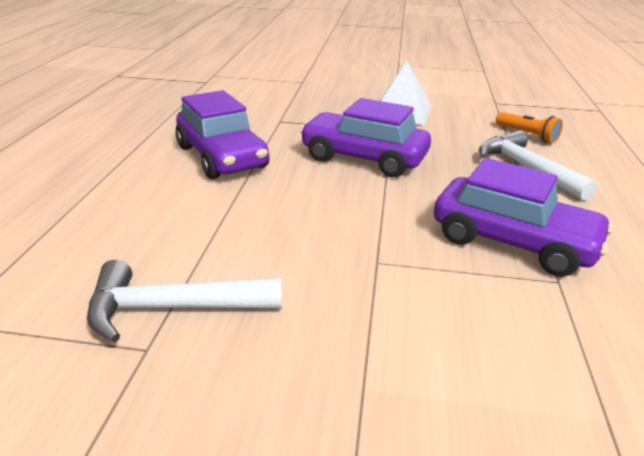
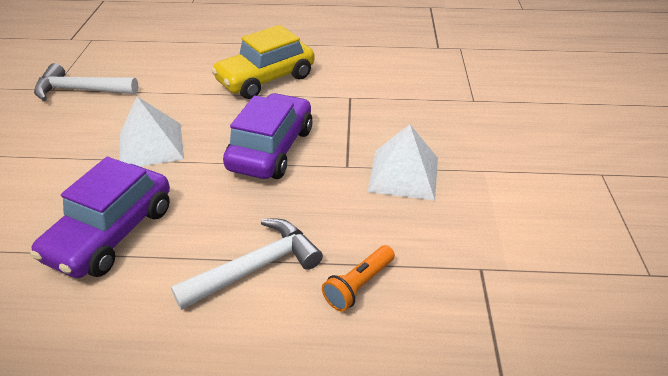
camera: 85 degrees right, 10 degrees up
(172, 308) = (80, 90): white hammer -> white hammer turned 75 degrees counterclockwise
(222, 157) = (266, 79): purple car -> yellow car
(350, 227) = (151, 145): none -> white pyramid

